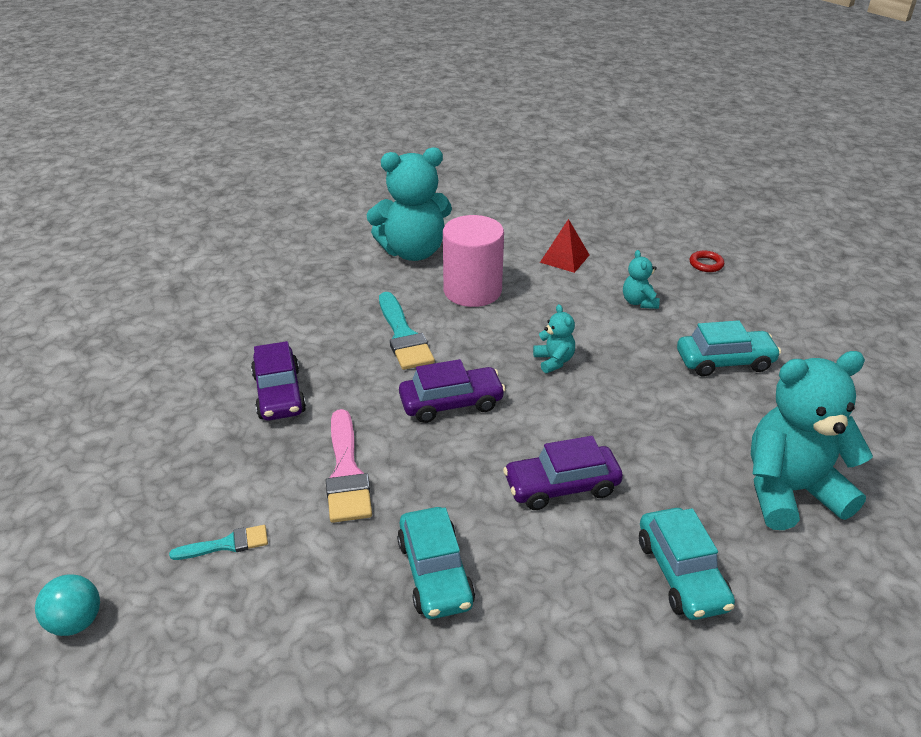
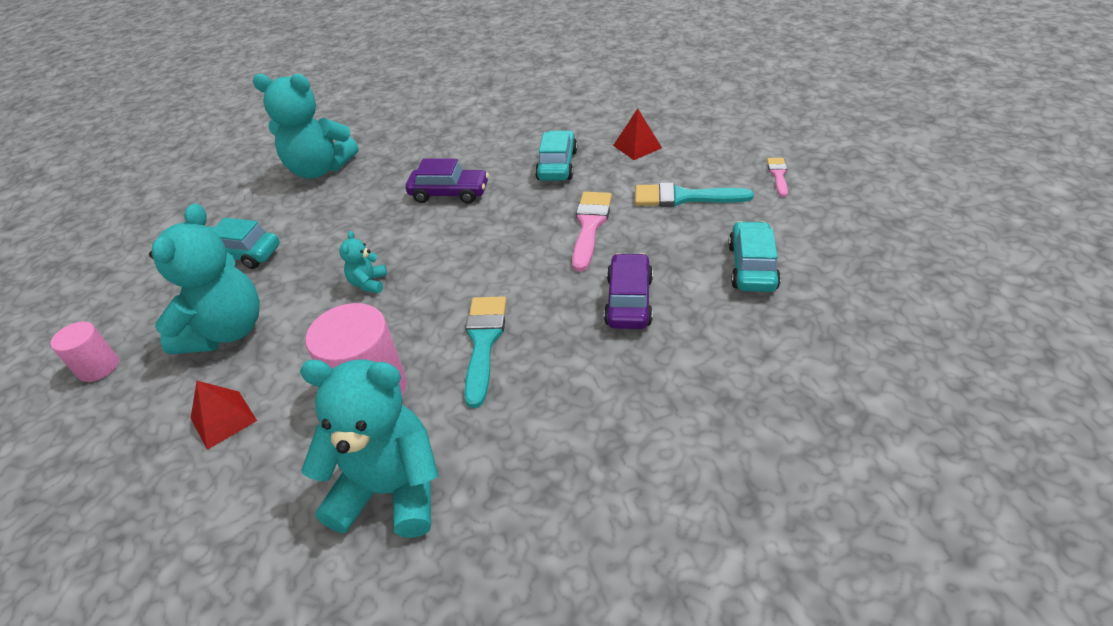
camera: 155 degrees left, 5 degrees up
(76, 622) = (778, 175): turquoise ball -> pink brush
(226, 544) = (684, 197): turquoise brush -> turquoise brush, size x1.76
(314, 649) = (637, 146): none -> red pyramid
(451, 403) = (482, 262): purple car -> none
(639, 302) = (226, 331): turquoise teddy bear -> turquoise teddy bear, size x2.26
(682, 574) = (424, 146): turquoise car -> turquoise car (752, 267)
(706, 264) = (98, 367): red ring -> pink cylinder

